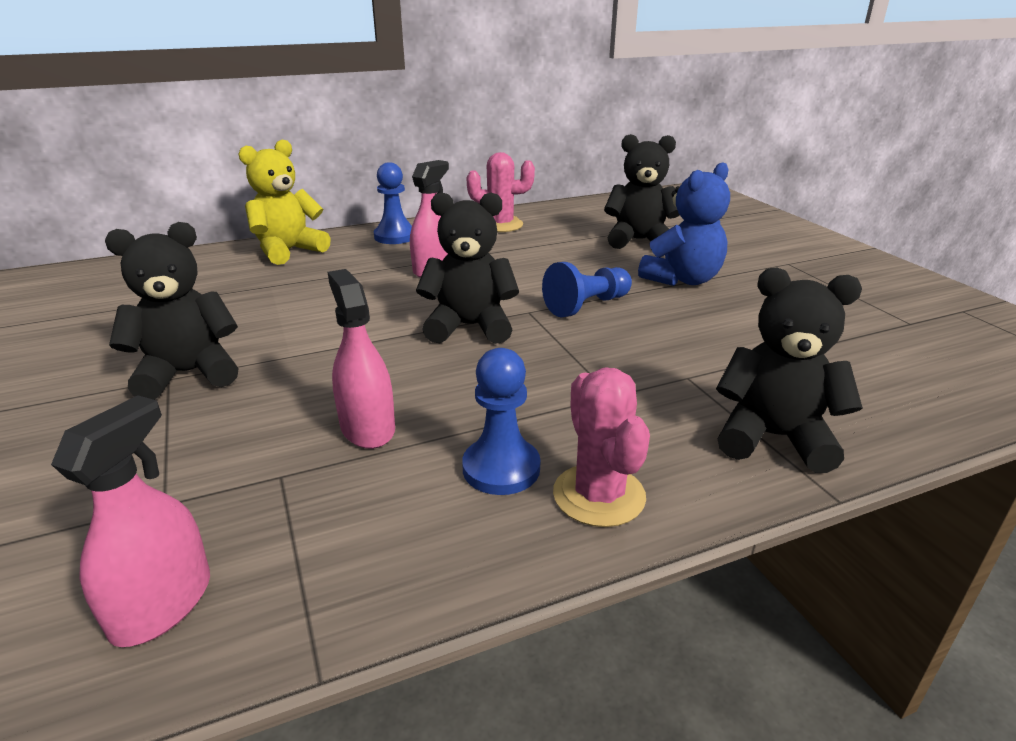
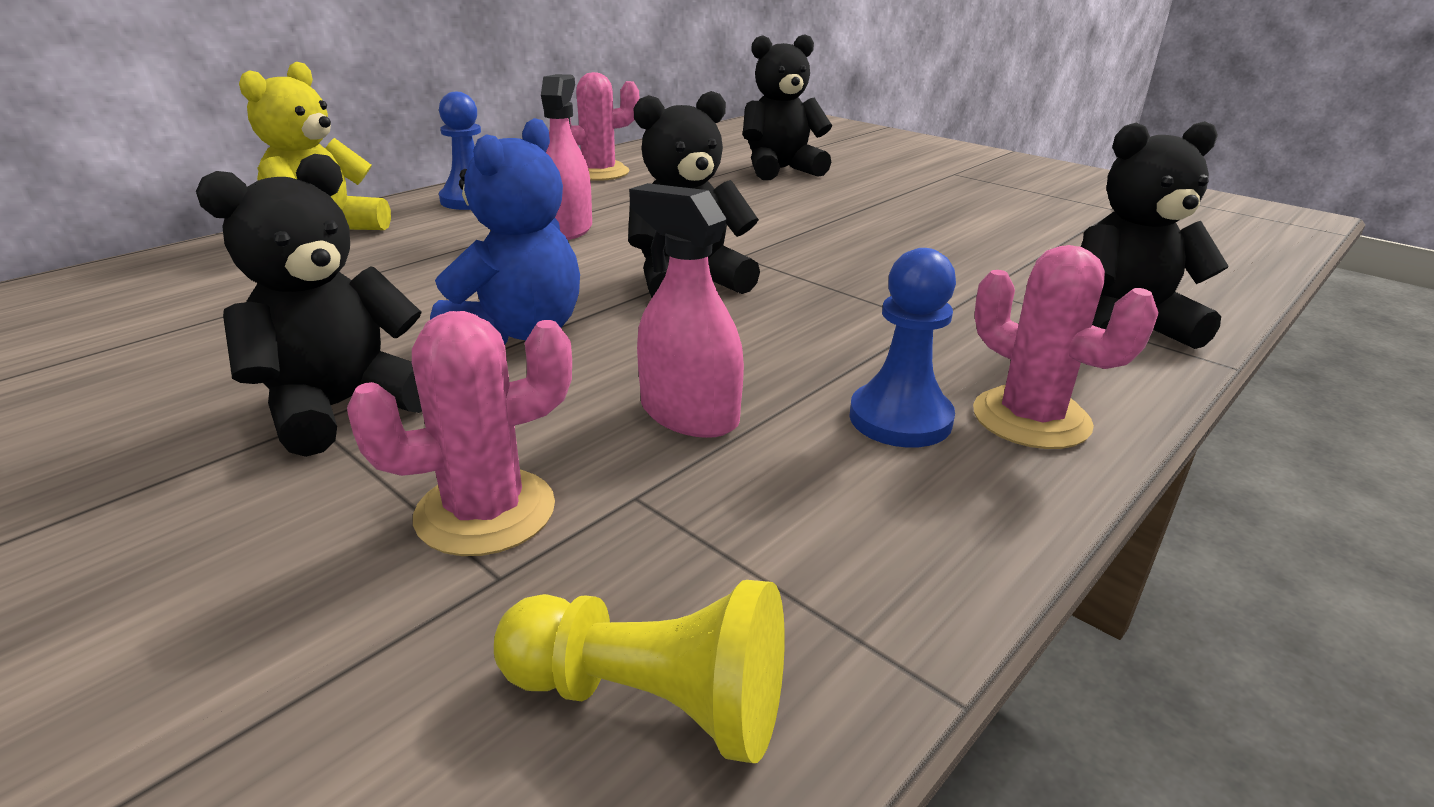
camera: 25 degrees left, 0 degrees up
(162, 605) = (651, 700): pink spray bottle -> yellow pawn
(195, 461) = (485, 512): none -> pink cactus
(587, 305) = (799, 240): blue pawn -> none
(682, 279) = (870, 201): blue teddy bear -> blue teddy bear (518, 332)

